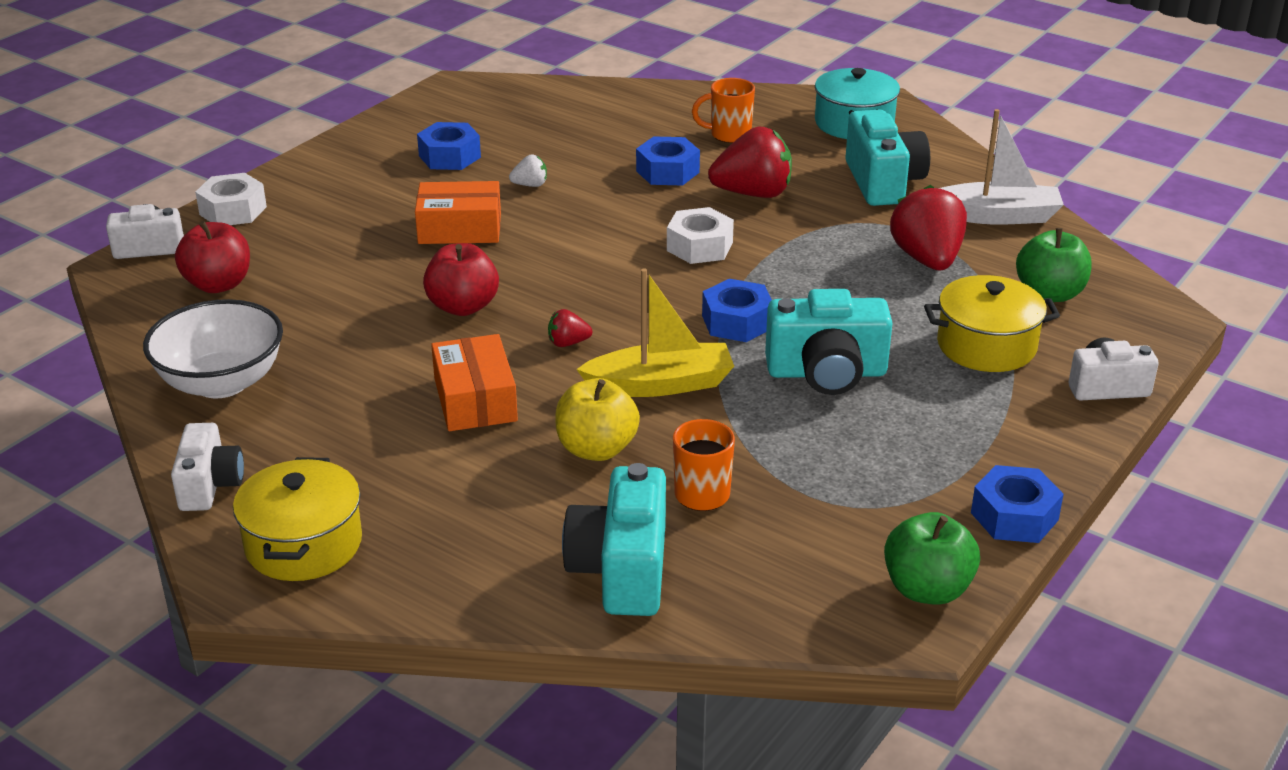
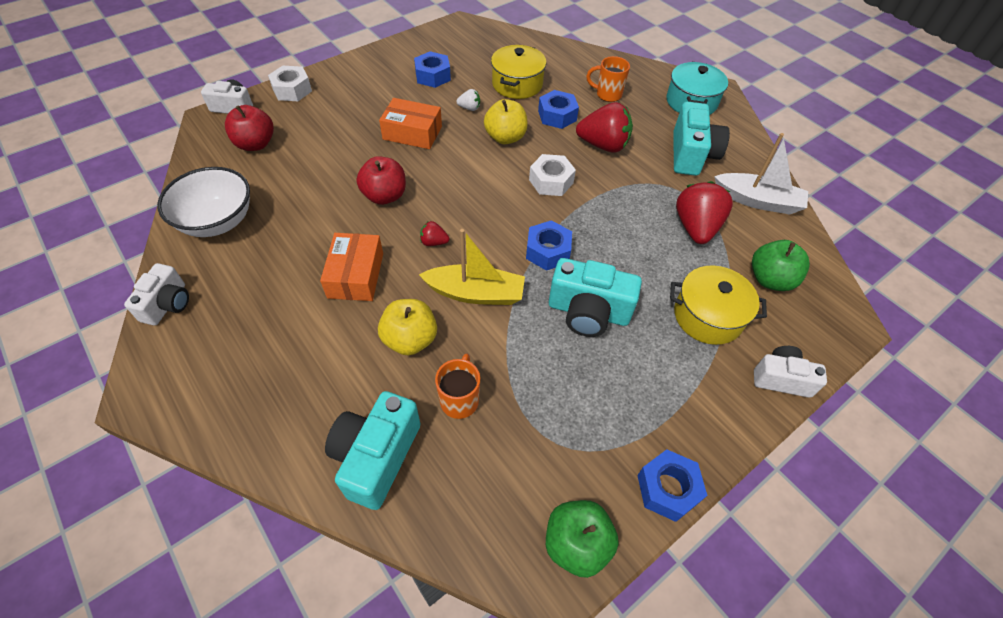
camera: 15 degrees right, 20 degrees up
(304, 544) = (195, 371): yellow pot -> yellow pot (517, 84)
(605, 209) = (505, 137): none -> yellow apple

